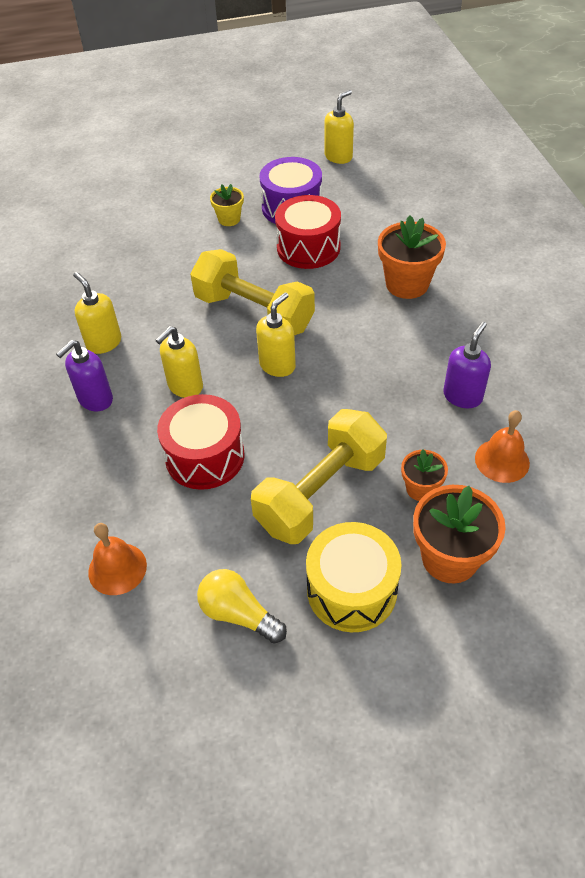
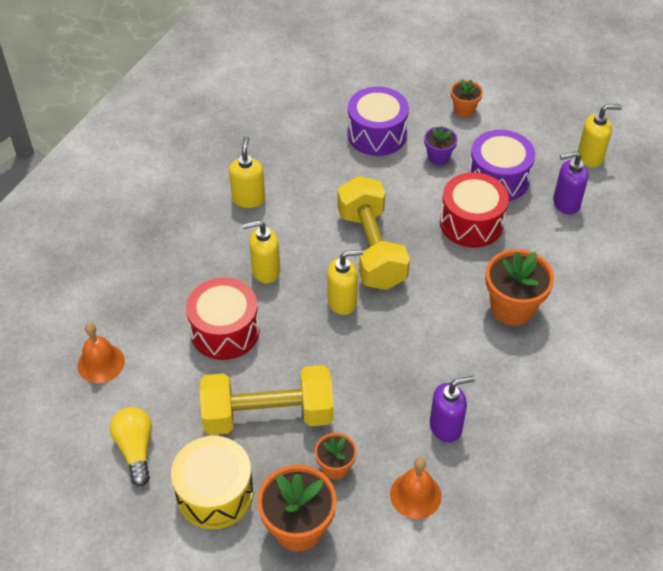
camera: 40 degrees right, 0 degrees up
(95, 399) = (201, 238): purple soap dispenser -> purple soap dispenser (565, 203)
(160, 232) = (377, 134): none -> purple drum
(210, 177) = (464, 110): none -> orange flower pot
(229, 219) = (438, 157): yellow flower pot -> purple flower pot

